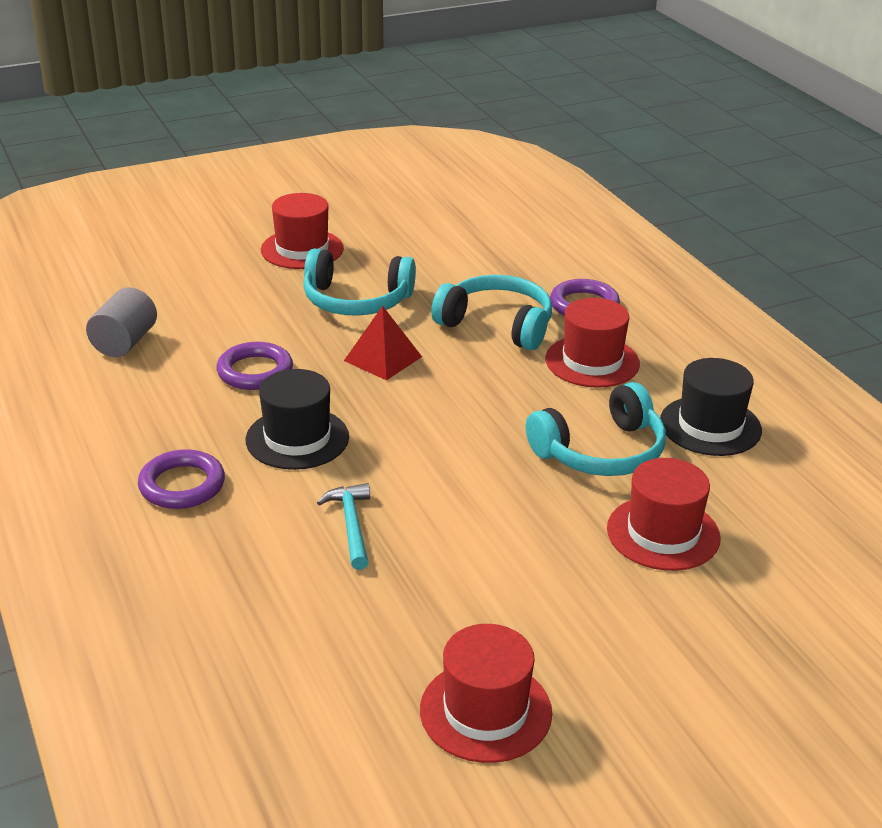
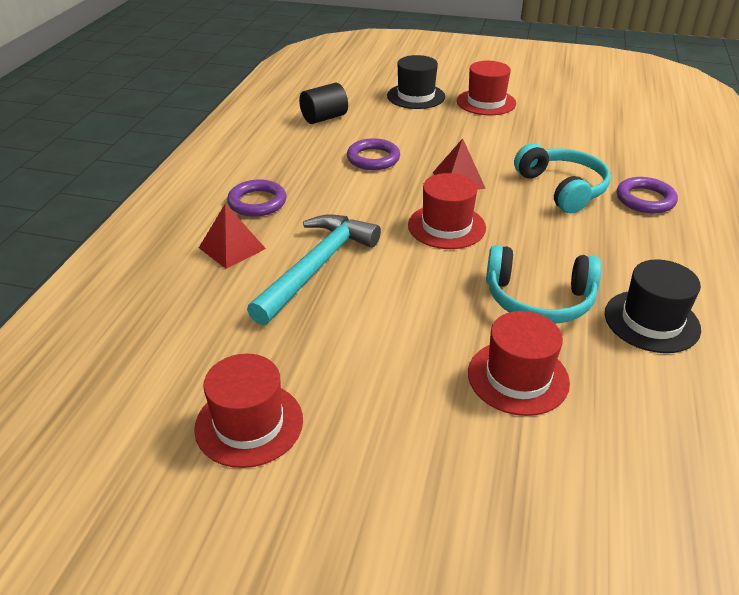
camera: 40 degrees right, 5 degrees up
(124, 342) = (324, 118): grey cylinder -> black cylinder
(225, 552) = (232, 248): none -> red pyramid
(297, 438) = (349, 204): black hat -> black hat (416, 96)
(351, 525) = (317, 267): turquoise hammer -> turquoise hammer, size x1.94
(356, 300) = (484, 141): turquoise headphones -> none
(592, 361) = (606, 238): red hat -> red hat (446, 226)

